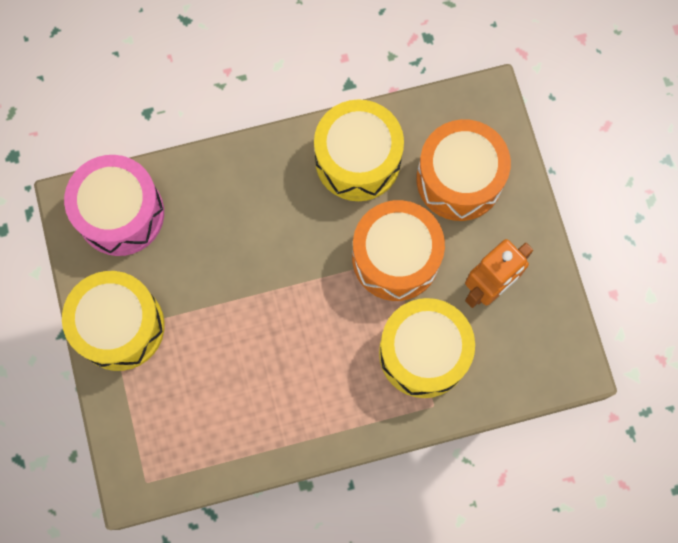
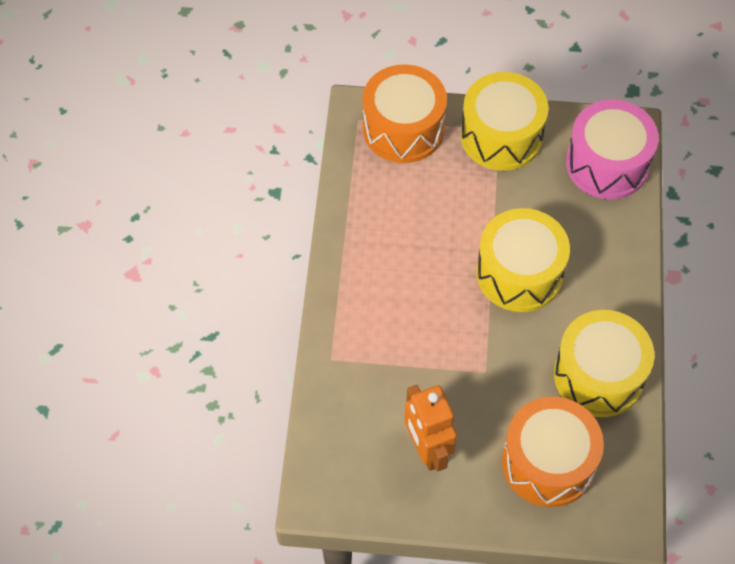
camera: 110 degrees right, 15 degrees down
(395, 258) = (486, 375): orange drum -> orange drum (403, 128)
(423, 353) = (384, 367): yellow drum -> yellow drum (519, 273)

